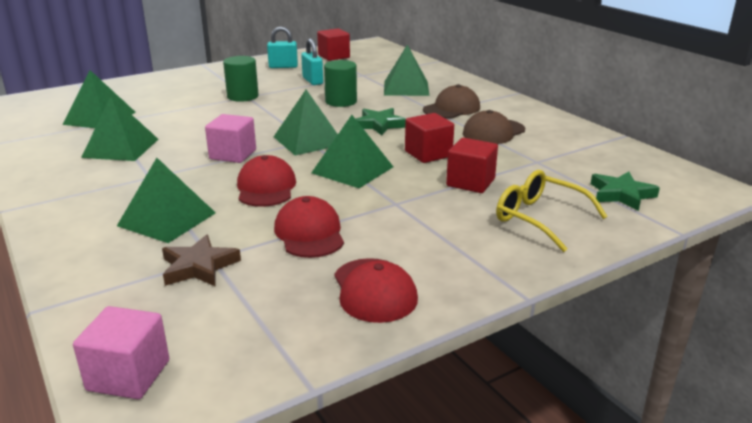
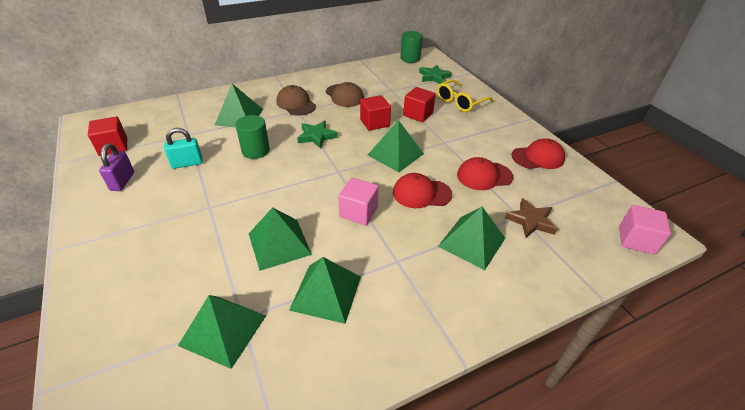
camera: 85 degrees left, 15 degrees up
(242, 96) = (208, 210): green cylinder -> green cylinder (410, 58)
(283, 67) = (122, 181): turquoise padlock -> purple padlock
(308, 140) = (338, 171): green pyramid -> green pyramid (279, 243)

